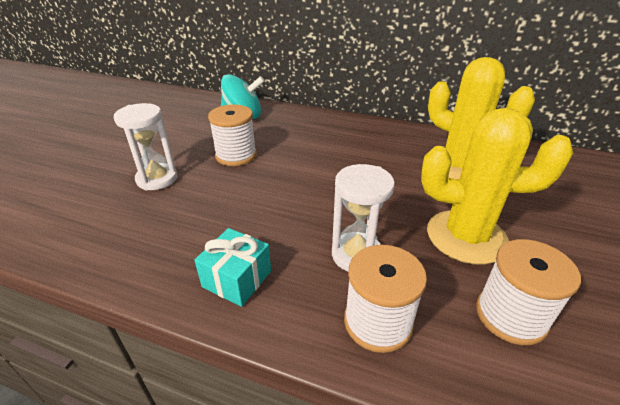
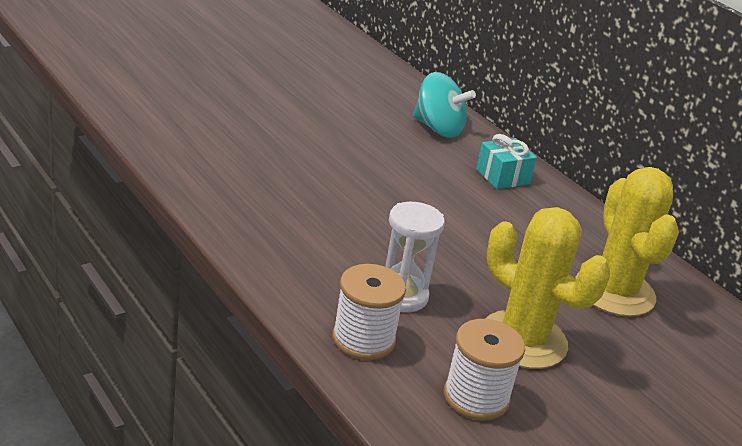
camera: 30 degrees right, 5 degrees down
(157, 179) = (292, 152): white hourglass -> none
(236, 155) = (386, 166): white spool -> none
(237, 279) = (287, 258): turquoise gift -> turquoise gift (502, 176)

